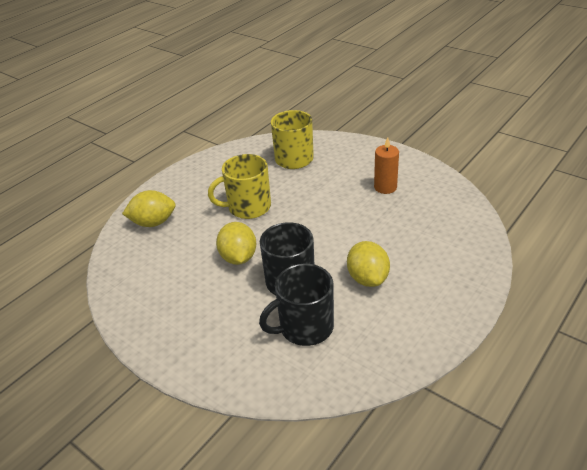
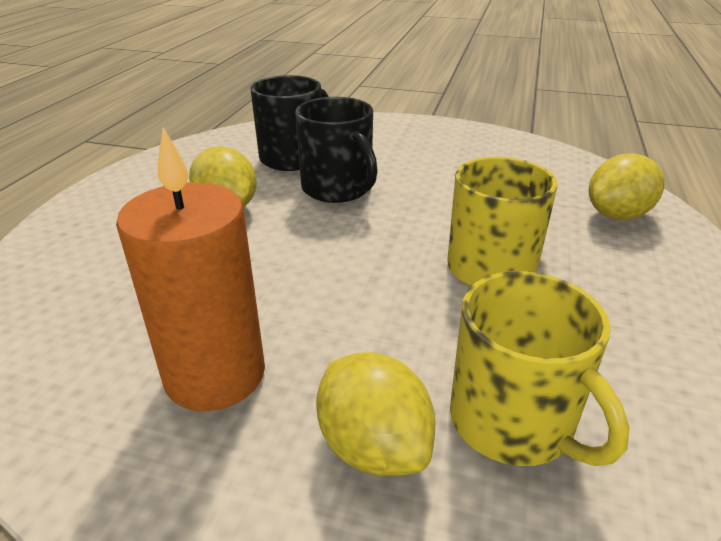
camera: 155 degrees right, 5 degrees down
(238, 257) = (431, 198): yellow lemon -> yellow lemon (373, 446)
(385, 187) = (215, 374): orange candle -> orange candle, size x1.65

